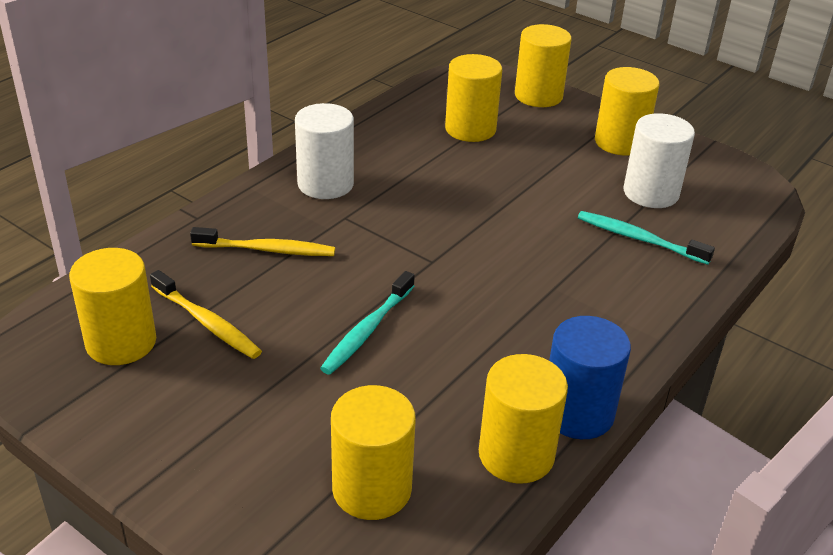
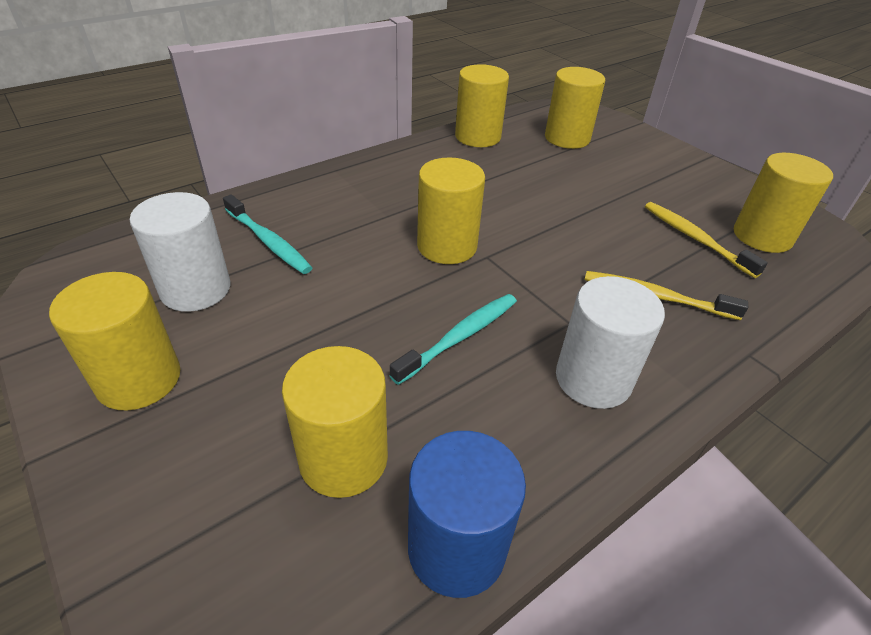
camera: 165 degrees left, 5 degrees up
(367, 330) = (559, 211): turquoise toothbrush -> turquoise toothbrush (460, 337)
(538, 96) = (153, 539): yellow cylinder -> yellow cylinder (447, 246)
(577, 413) = (428, 146): blue cylinder -> blue cylinder (456, 547)

